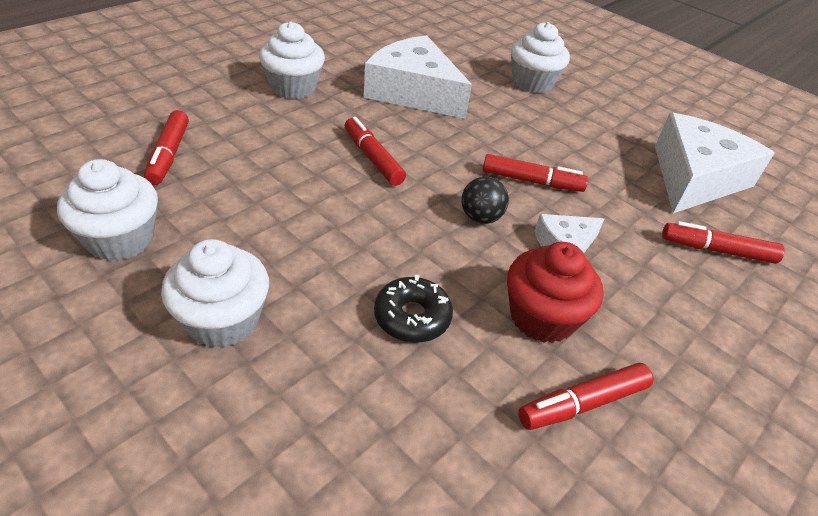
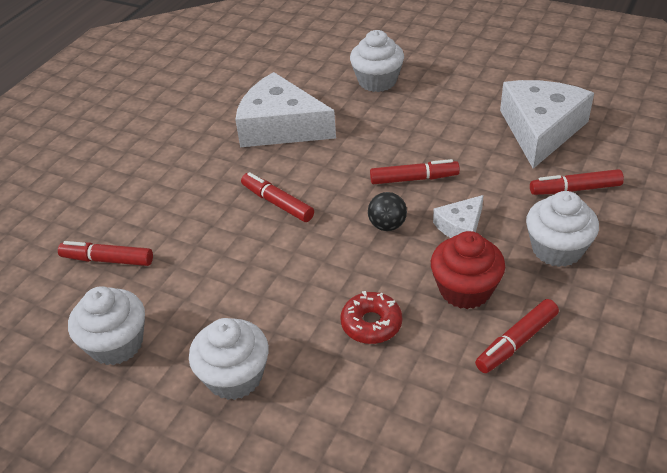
camera: 10 degrees left, 0 degrees up
(169, 155) = (107, 260): red marker -> red marker turned 120 degrees clockwise
(293, 87) = (174, 158): white cupcake -> white cupcake (557, 249)
(412, 317) = (371, 324): black donut -> red donut

